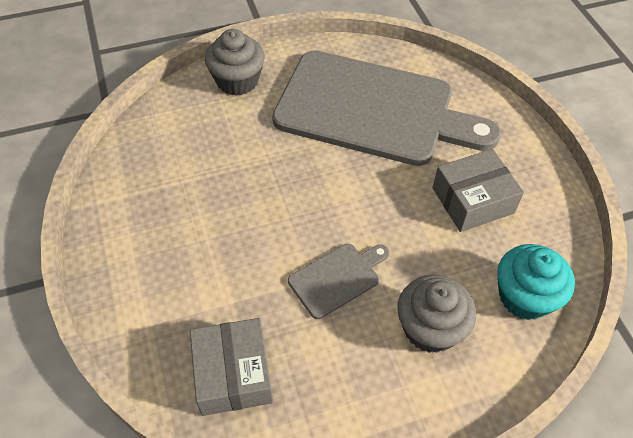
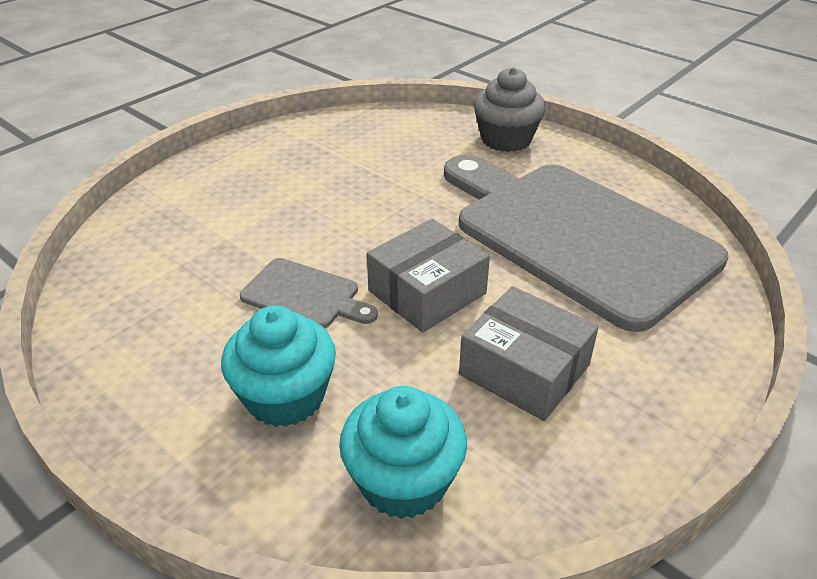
camera: 60 degrees right, 15 degrees down
(233, 374) = (141, 269): grey box -> grey box (427, 292)
(372, 110) = (576, 235): grey cutting board -> grey cutting board turned 150 degrees clockwise
(430, 328) = (285, 397): grey cupcake -> turquoise cupcake

